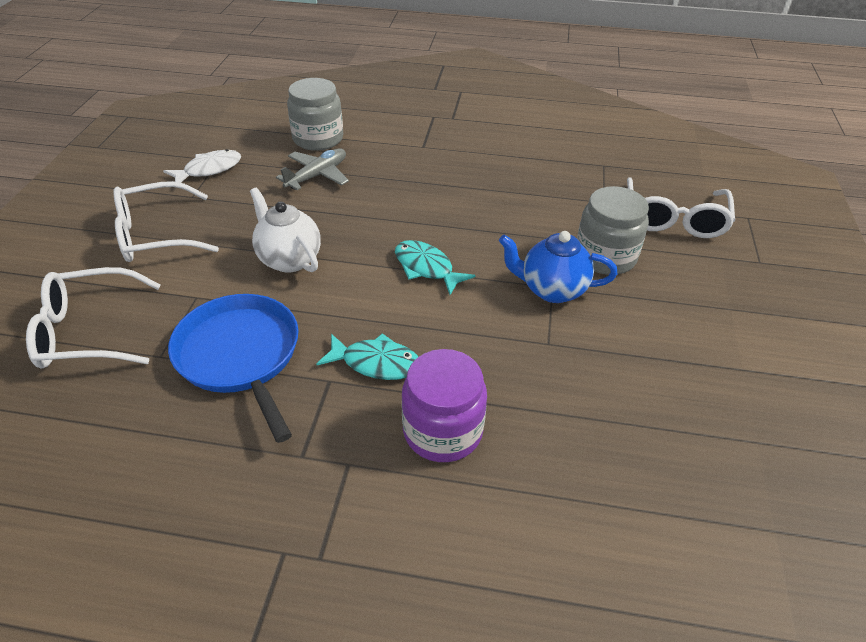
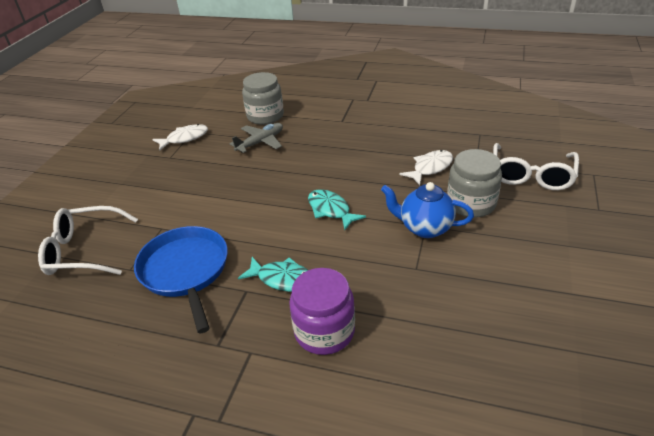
camera: 10 degrees right, 5 degrees down
(157, 235) = (141, 184): white glasses -> none
(289, 259) = (231, 202): white teapot -> none
(547, 210) = (430, 168): none -> white fish

